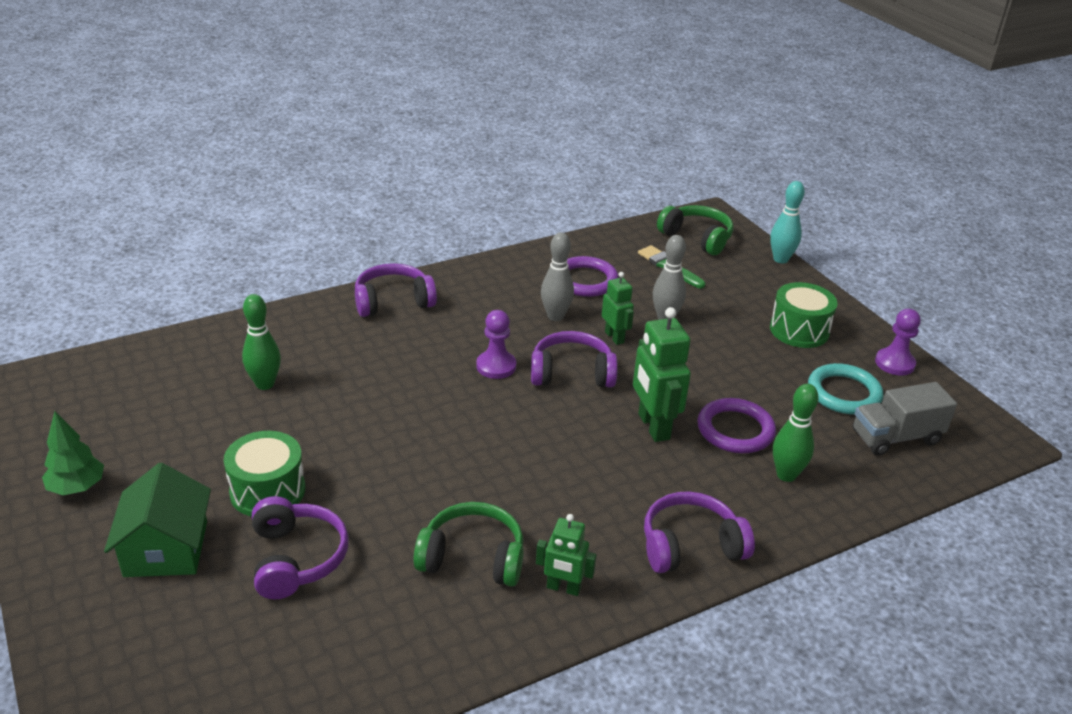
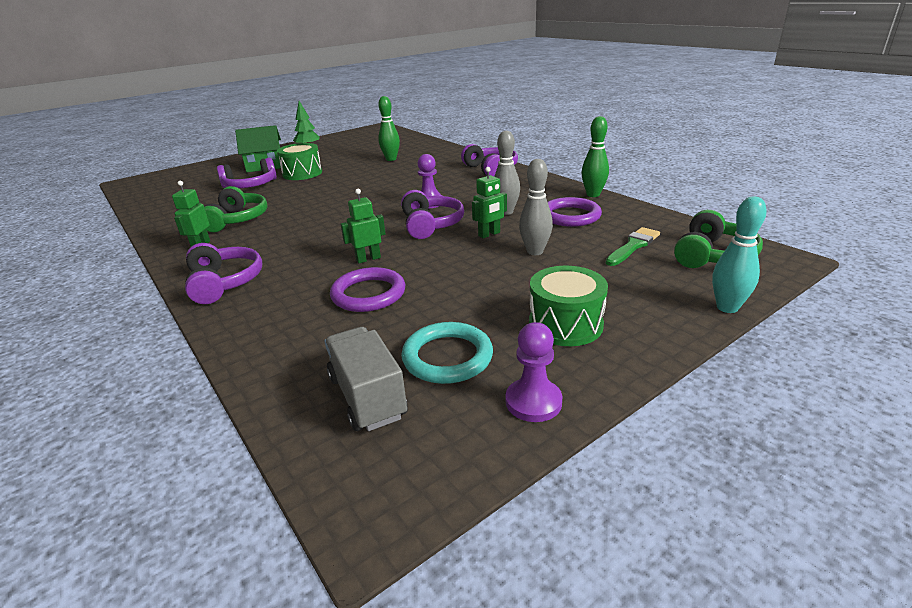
camera: 85 degrees right, 5 degrees down
(653, 426) = (368, 259): green robot -> green robot, size x0.60
(786, 475) = (303, 322): green bowling pin -> green bowling pin (593, 194)

